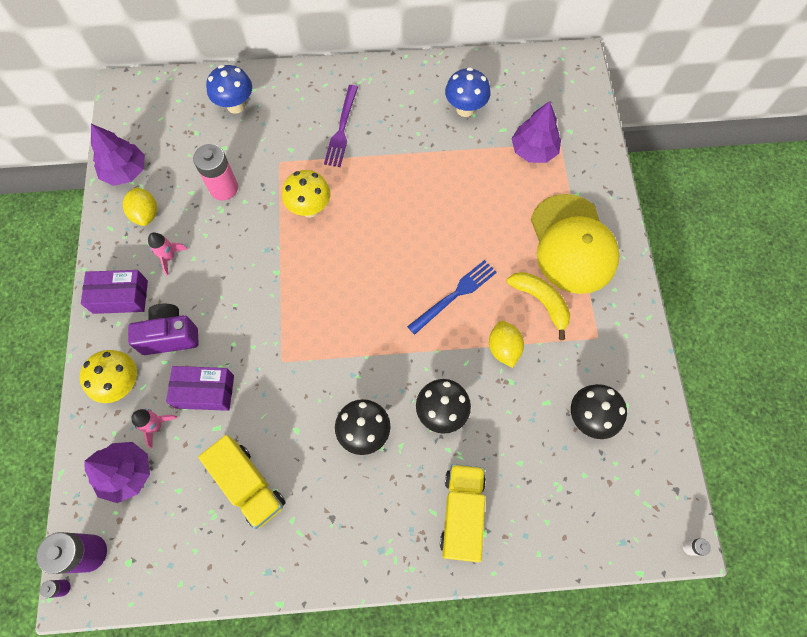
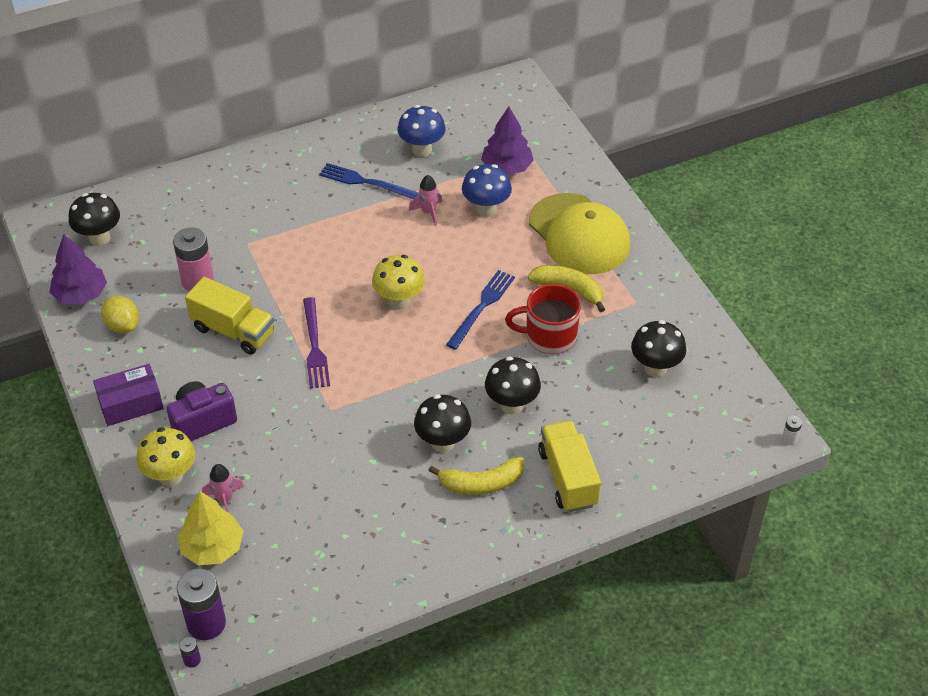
camera: 20 degrees left, 20 degrees down
(126, 473) = (212, 547): purple tree -> yellow tree
(163, 119) = (99, 238): none -> black mushroom
(169, 257) = (167, 356): pink rocket -> pink rocket (428, 212)
(205, 391) = (262, 457): purple box -> none
(236, 106) = (175, 206): blue mushroom -> blue mushroom (486, 209)
(248, 485) = (345, 519): yellow truck -> yellow truck (233, 331)
(310, 208) = (299, 275): yellow mushroom -> yellow mushroom (399, 301)
(342, 128) = (300, 198): purple fork -> purple fork (314, 346)
(381, 491) = (481, 483): none -> yellow banana
(404, 129) = (366, 182): none -> blue fork
(503, 348) = (549, 336): yellow lemon -> red mug

